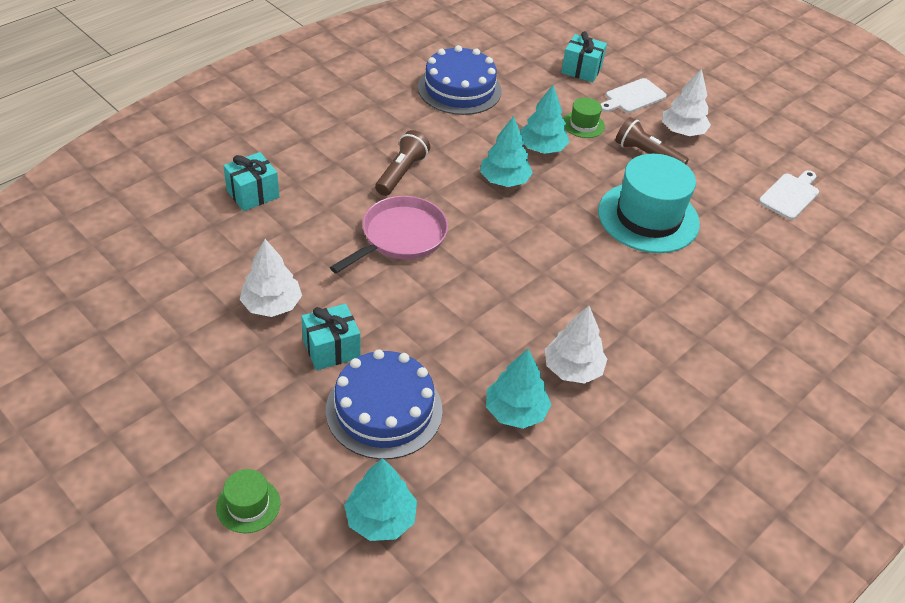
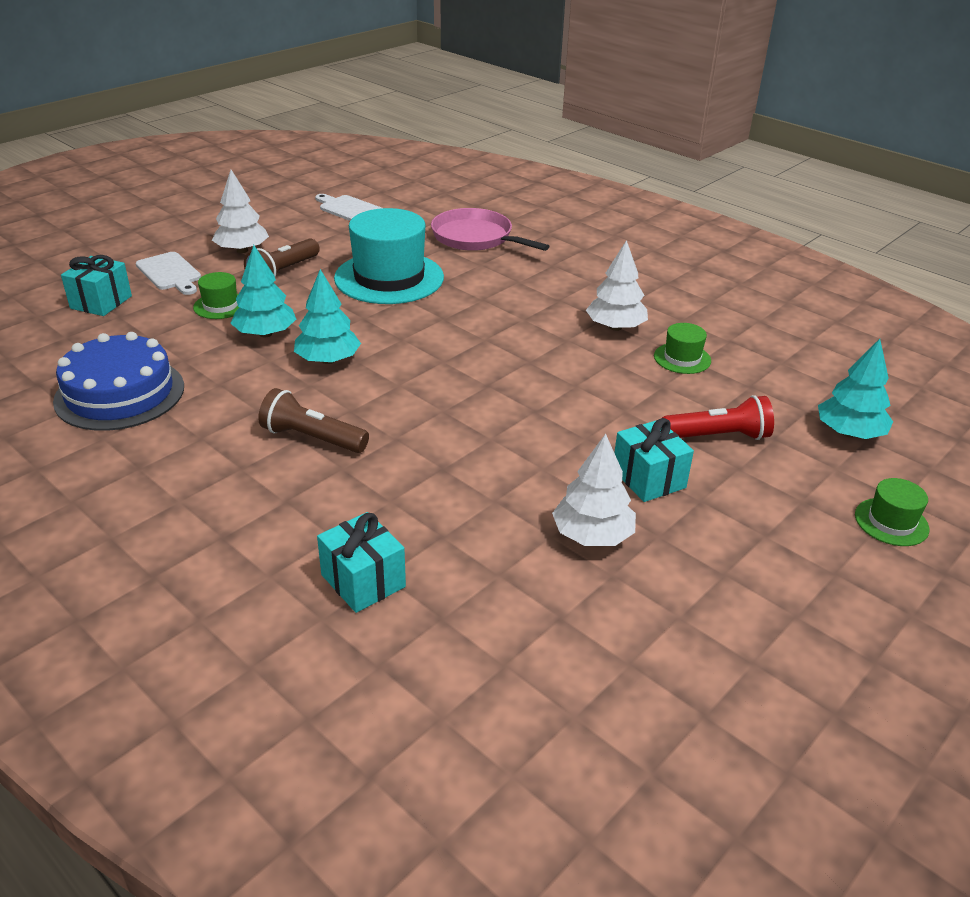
camera: 90 degrees left, 10 degrees down
(384, 410) = (718, 436): blue cake -> red flashlight
(400, 236) = (441, 435): pink pan -> pink pan (475, 238)
(515, 411) = (682, 358): turquoise tree -> green hat

